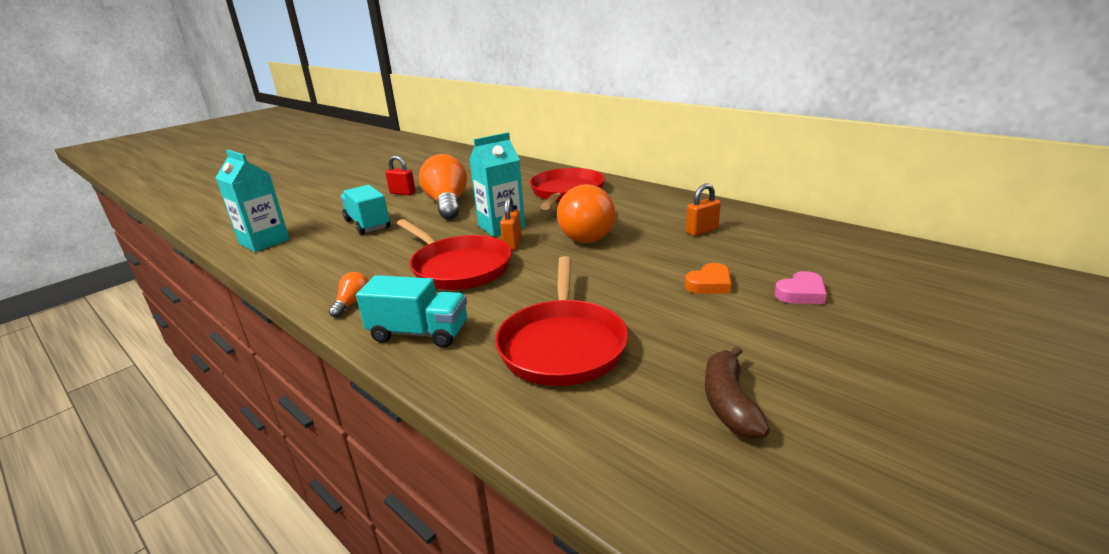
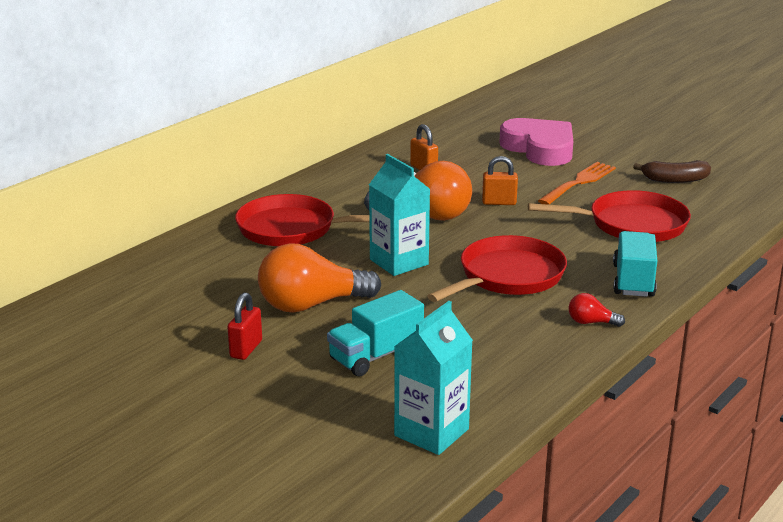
camera: 95 degrees left, 0 degrees up
(353, 303) = (591, 322): orange light bulb -> red light bulb
(512, 243) = (448, 253): orange padlock -> orange padlock (499, 202)
(691, 315) = (579, 182): none -> orange fork
(709, 284) = (529, 174): orange heart -> none
(801, 293) = (540, 148): pink heart -> pink heart, size x2.16

